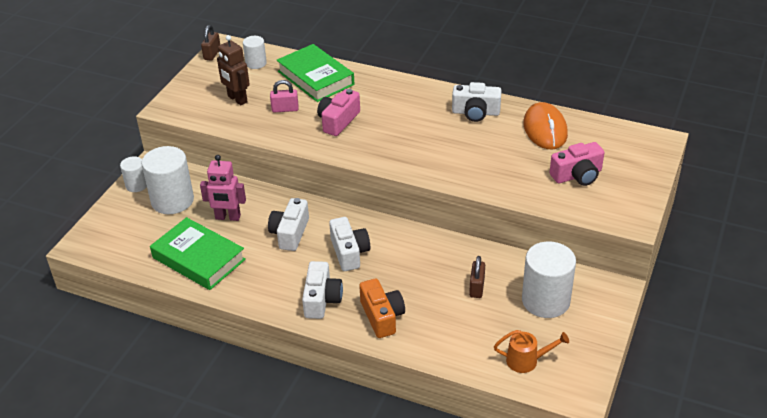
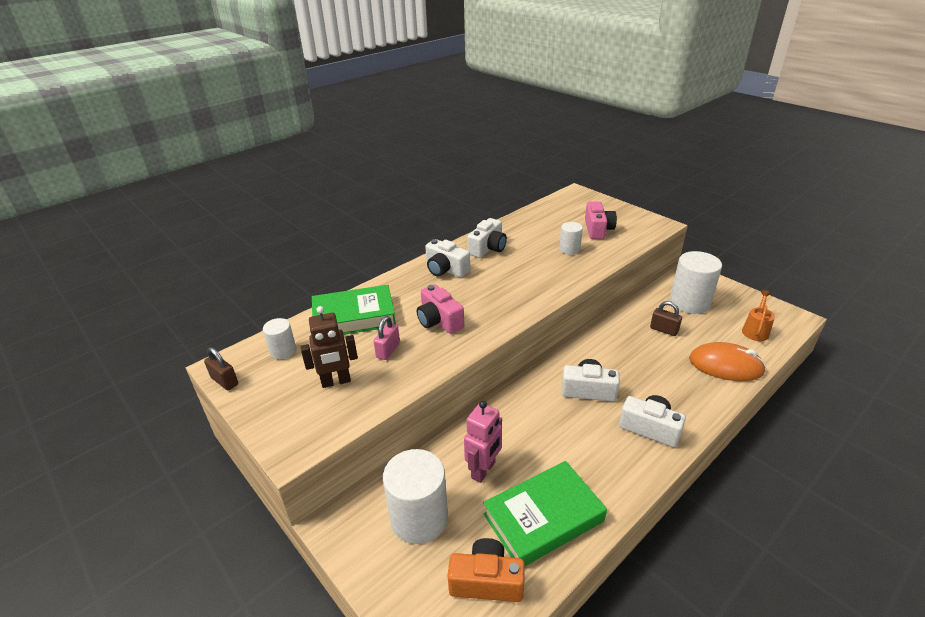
camera: 65 degrees left, 5 degrees down
(136, 185) = (360, 552): white cylinder -> white cylinder (569, 249)
(290, 233) = (538, 425): white camera -> white camera (445, 269)
(382, 316) = (685, 393): orange camera -> orange camera (486, 581)
(545, 129) = (533, 226): orange mouse -> orange mouse (725, 365)

